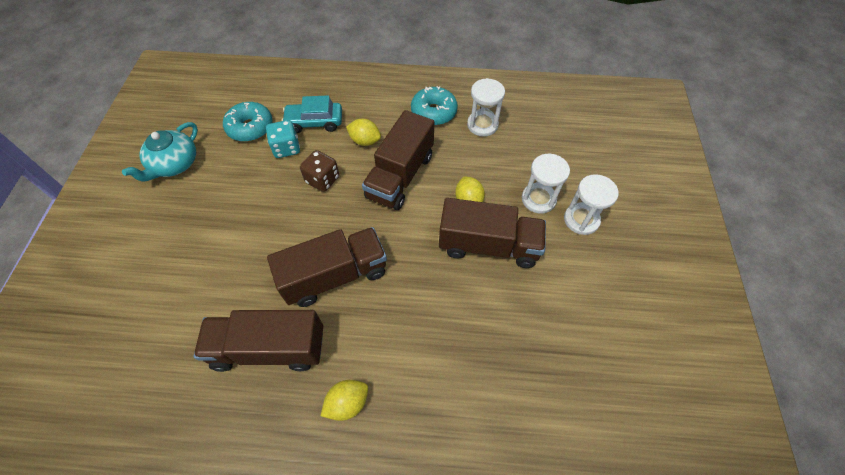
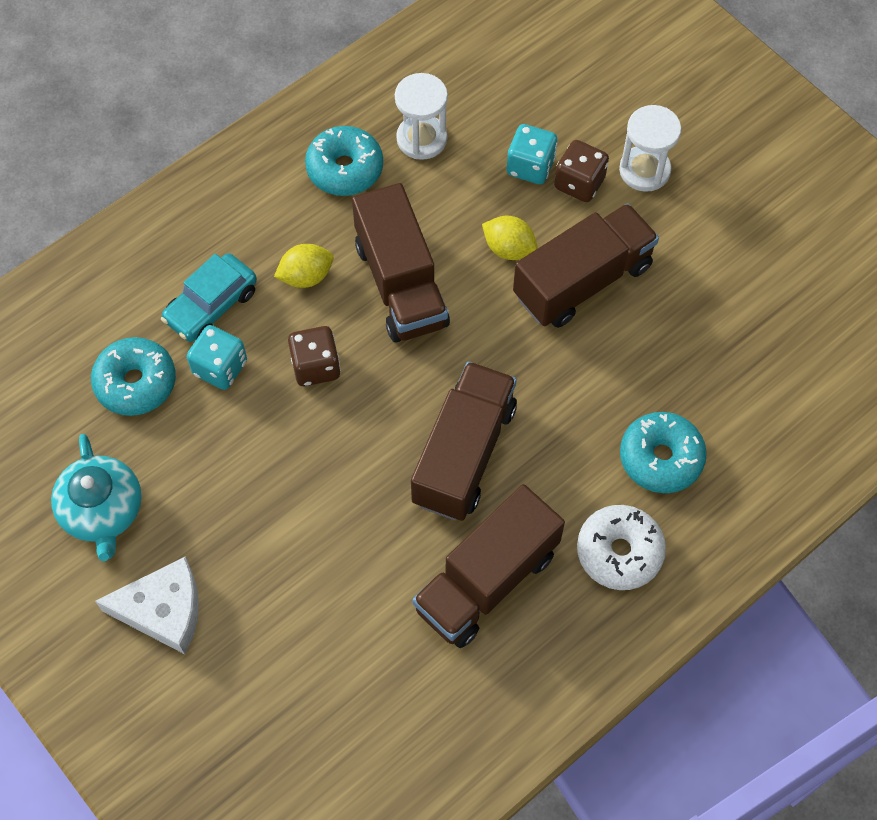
camera: 45 degrees left, 5 degrees up
(138, 224) = (163, 610): none -> white cheese
(347, 403) = (619, 552): yellow lemon -> white donut
(427, 373) = (661, 458): none -> turquoise donut
(521, 173) = (530, 166): none -> turquoise dice
(538, 199) = (579, 183): white hourglass -> brown dice

